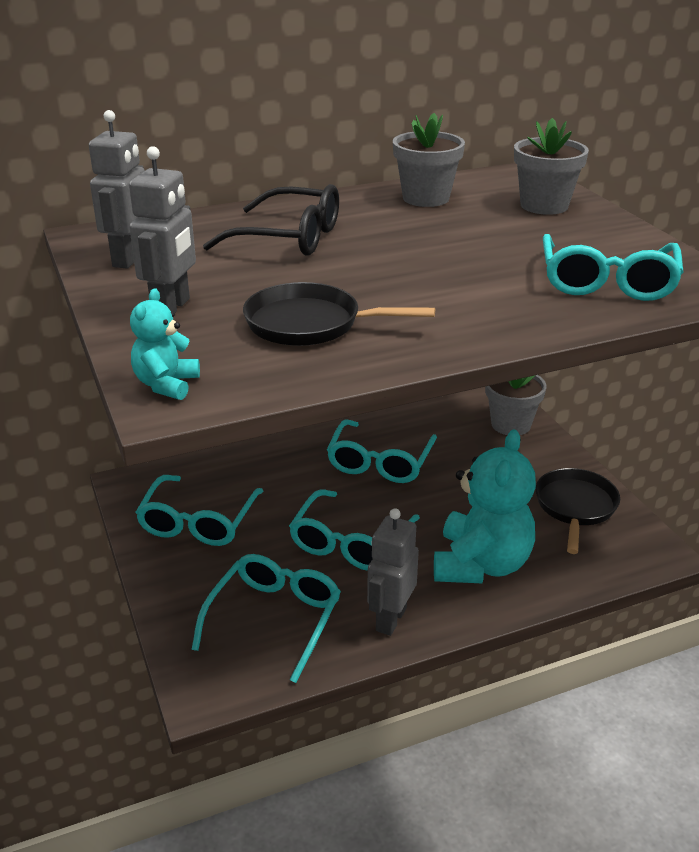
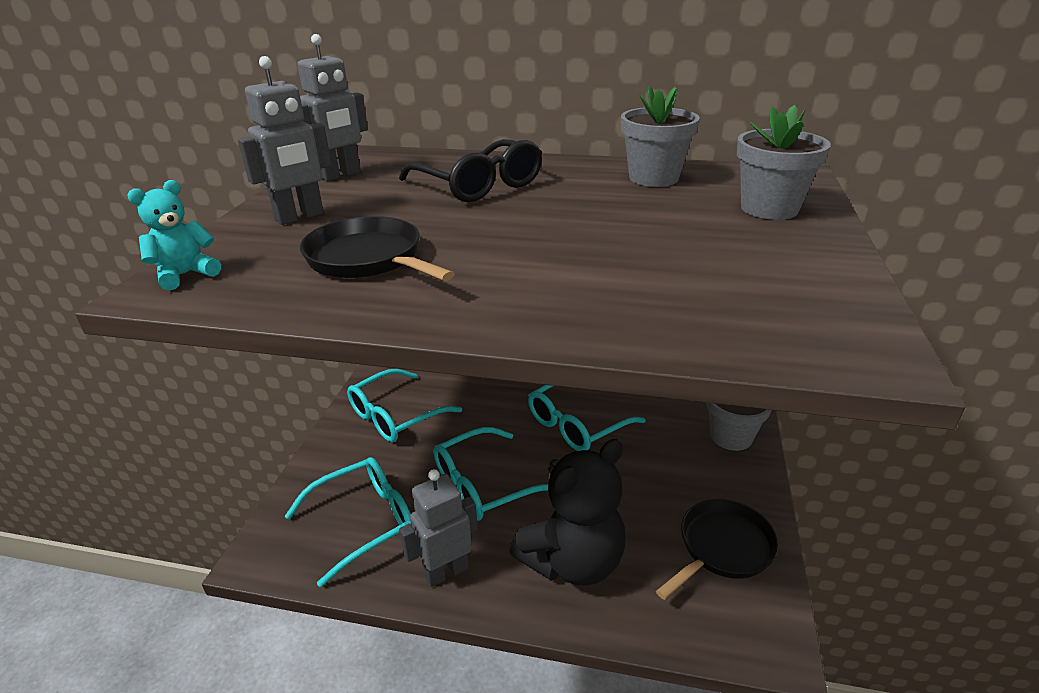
camera: 35 degrees right, 0 degrees up
(481, 564) = (573, 561): turquoise teddy bear -> black teddy bear
(607, 281) = (723, 303): turquoise glasses -> none

